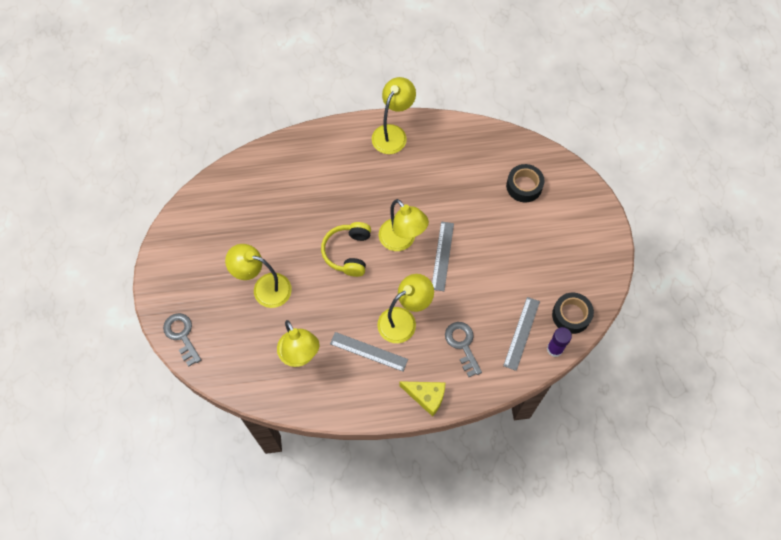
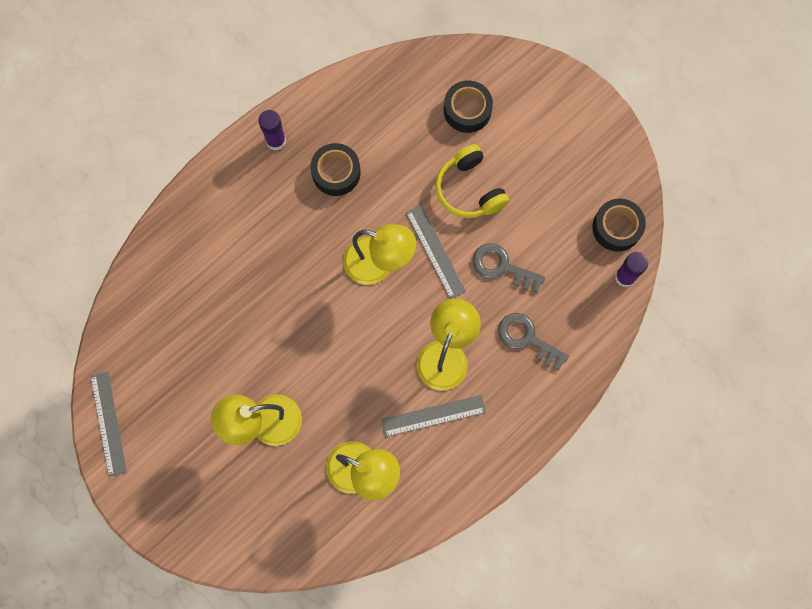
camera: 35 degrees left, 10 degrees up
(182, 335) = (212, 543): grey key -> grey key (502, 267)
(348, 252) = (329, 318): yellow headphones -> yellow headphones (469, 189)
(393, 133) = (276, 141): yellow lamp -> purple glue stick
(415, 173) = (336, 172): none -> black tape
(426, 396) = (529, 422): yellow cheese -> none
(521, 333) = (579, 283): grey ruler -> grey ruler (108, 423)

